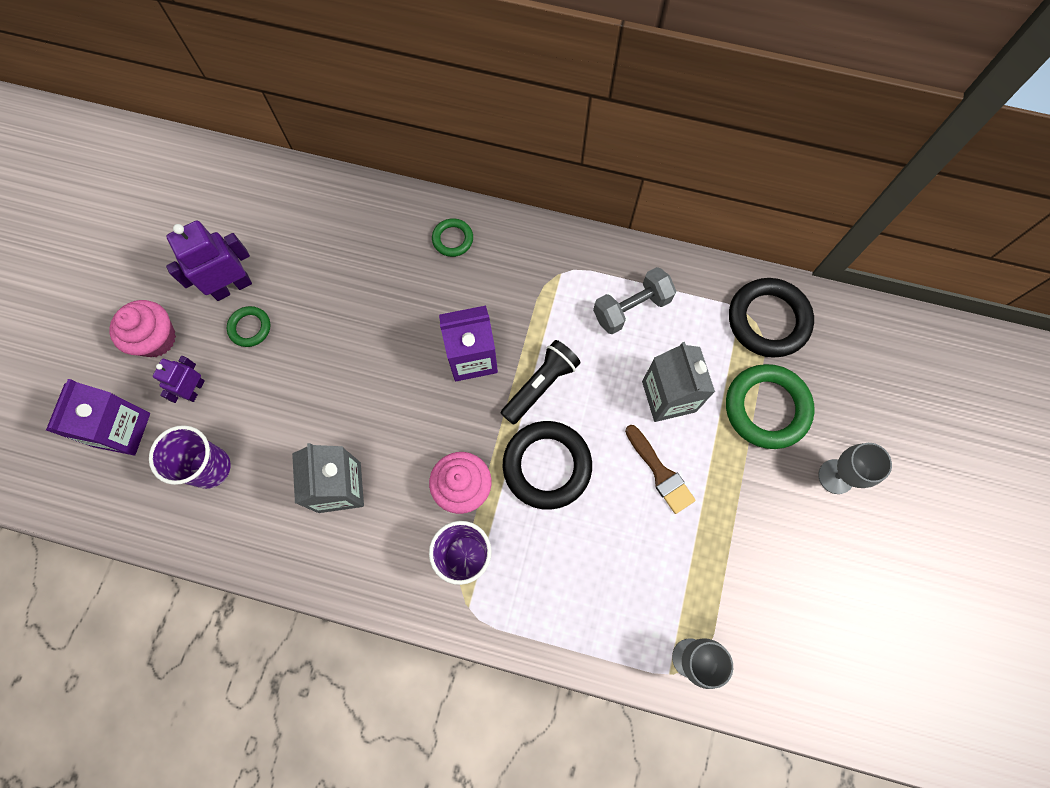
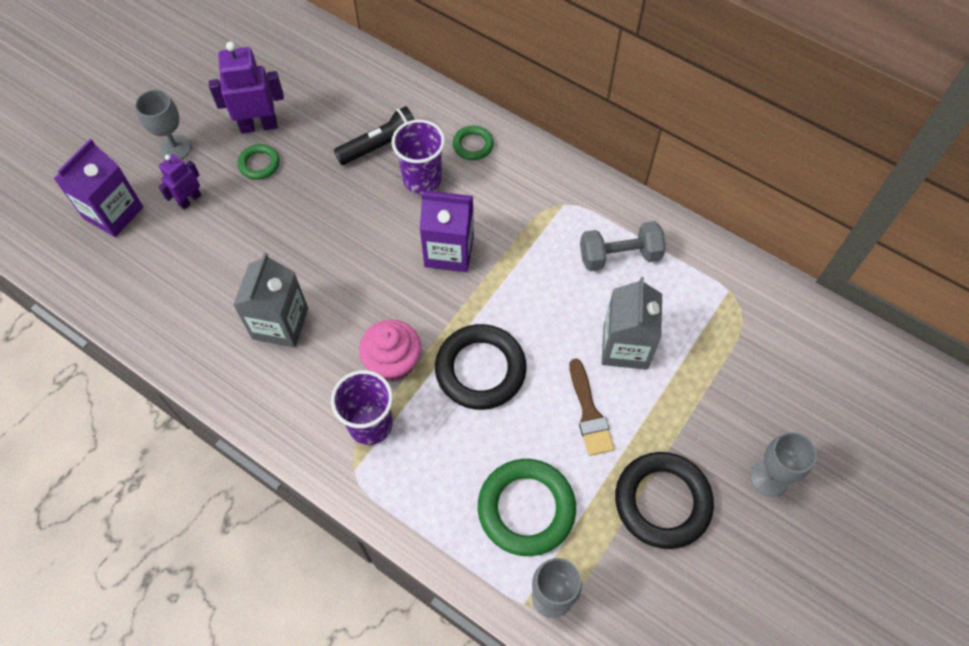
camera: 20 degrees right, 10 degrees down
(156, 339) = (175, 148): pink cupcake -> grey goblet
(210, 467) = (174, 269): purple cup -> purple cup (422, 179)
(540, 385) = (503, 296): black flashlight -> black flashlight (381, 146)
(766, 408) = (721, 389): green ring -> green ring (526, 509)
(768, 320) = (753, 309): black ring -> black ring (662, 502)

